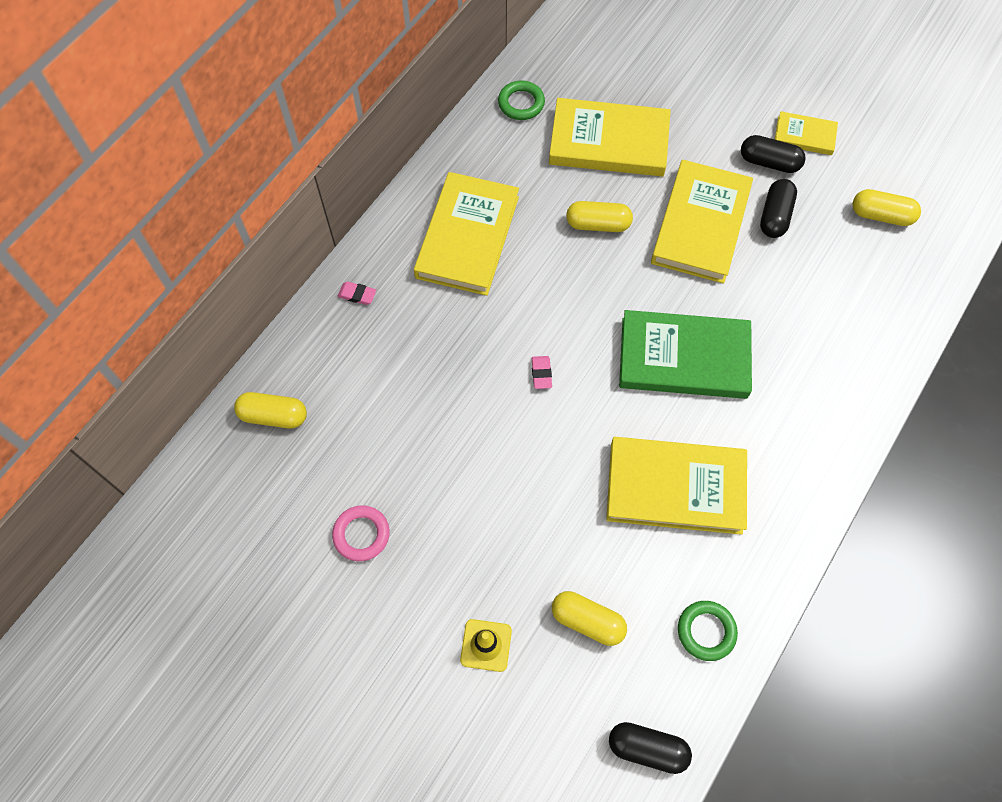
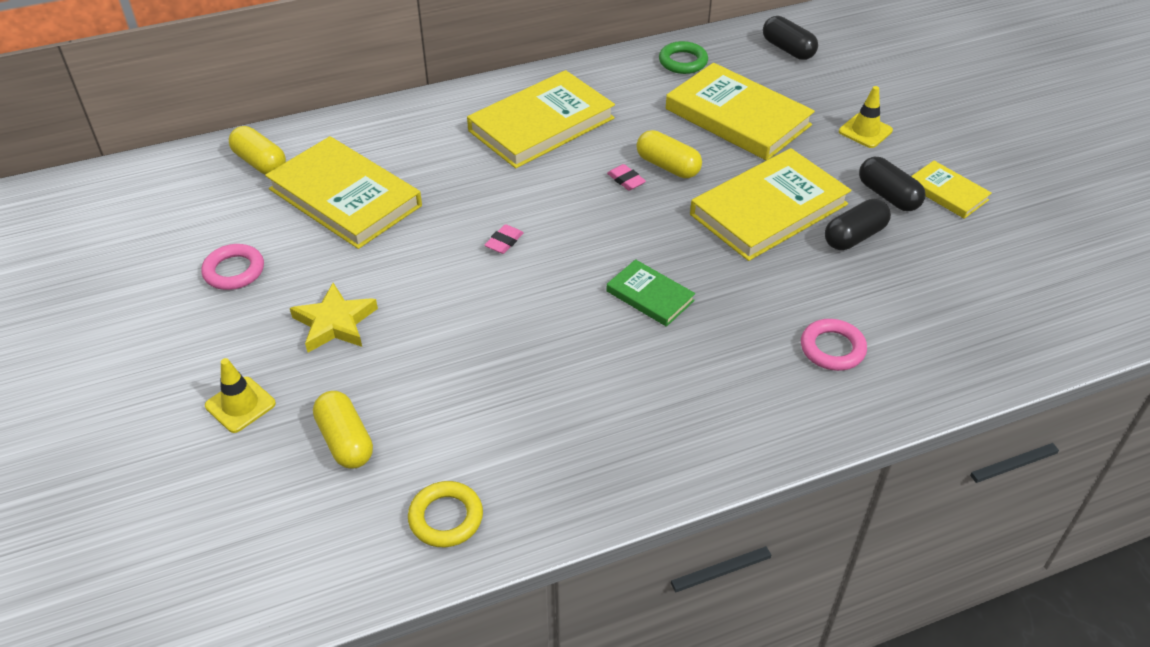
camera: 35 degrees right, 20 degrees down
(357, 295) = (410, 120): pink eraser -> pink eraser (626, 180)
(486, 529) = (335, 323): none -> yellow star
(647, 749) = (286, 577): black capsule -> black capsule (788, 49)
(675, 487) = (538, 387): yellow book -> yellow book (345, 197)
(683, 358) = (650, 296): green book -> green book, size x0.51
(706, 631) = (446, 518): green ring -> yellow ring
(709, 104) = (865, 131): none -> yellow traffic cone
(832, 328) = (832, 348): none -> pink ring
(881, 215) = (977, 287): yellow capsule -> none

